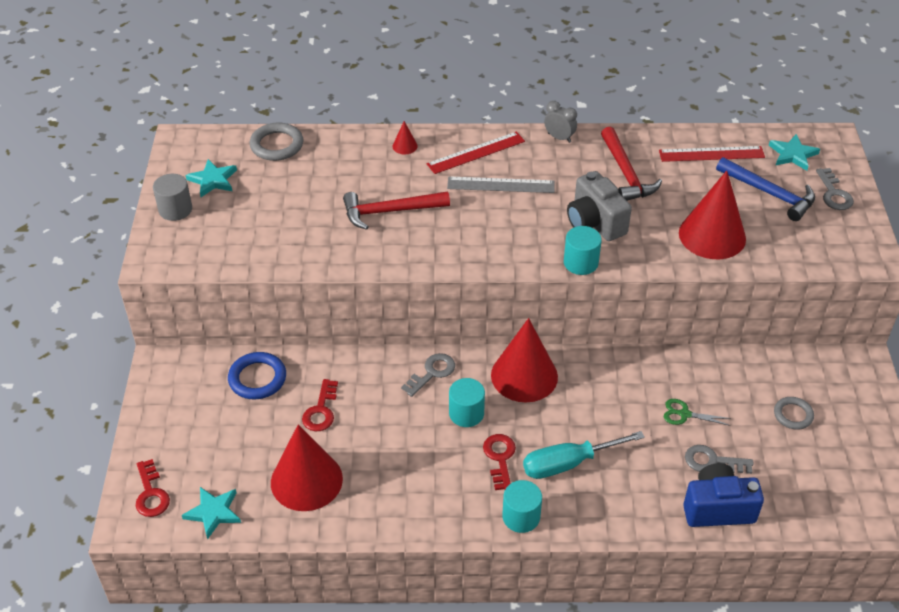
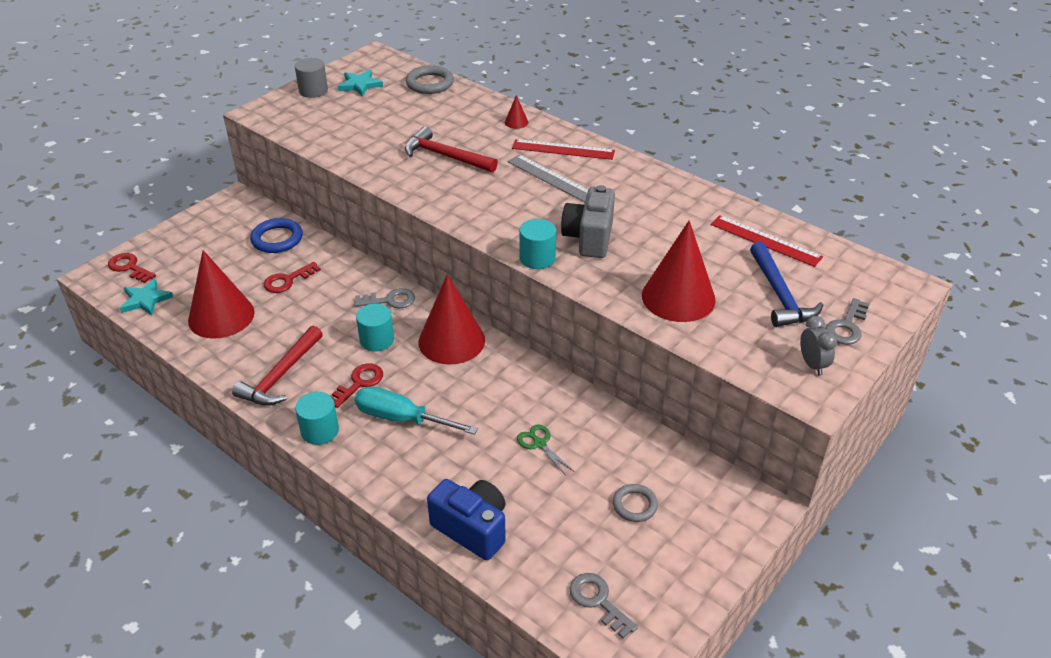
camera: 40 degrees right, 5 degrees down
(151, 494) = (129, 267): red key -> red key turned 105 degrees clockwise
(559, 138) = (644, 169): grey clock -> grey clock (812, 364)
(626, 174) = (665, 218): red hammer -> red hammer (280, 376)
(712, 461) = (516, 492): grey key -> grey key (598, 601)
(792, 154) = (847, 277): turquoise star -> none

